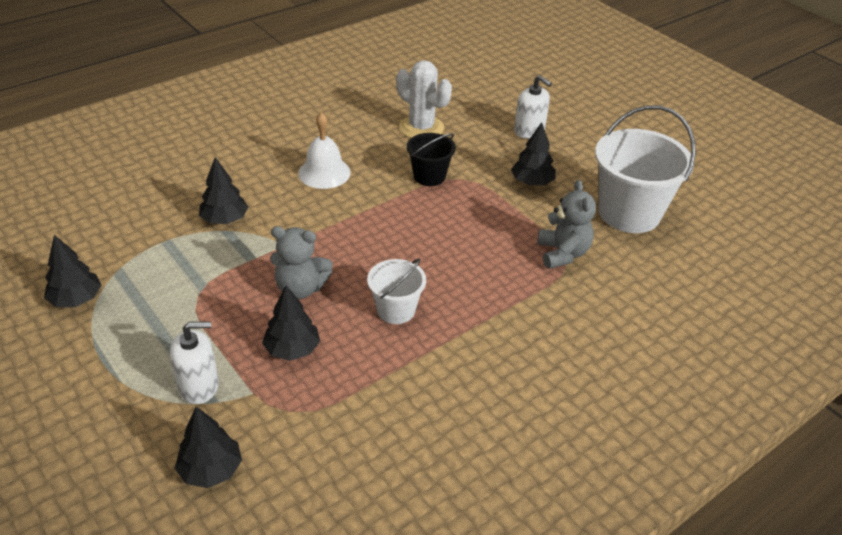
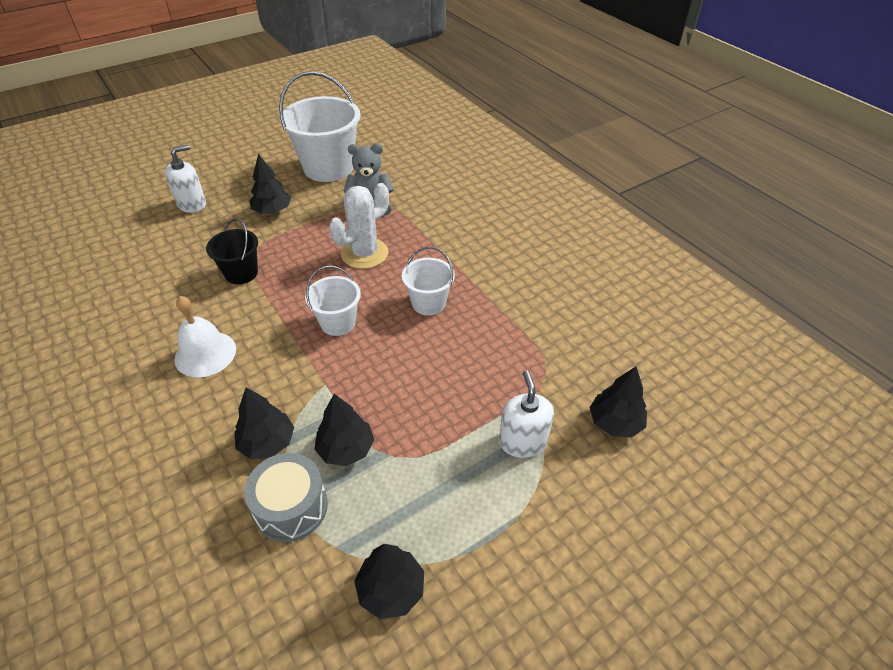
camera: 85 degrees left, 5 degrees up
(161, 240) = (291, 507): none -> grey drum
(292, 349) = (475, 372): black tree -> black tree (346, 449)
(300, 288) = (394, 369): grey teddy bear -> none
(363, 245) = (338, 323): none -> white bucket
(421, 128) = (152, 274): white cactus -> white cactus (364, 253)

